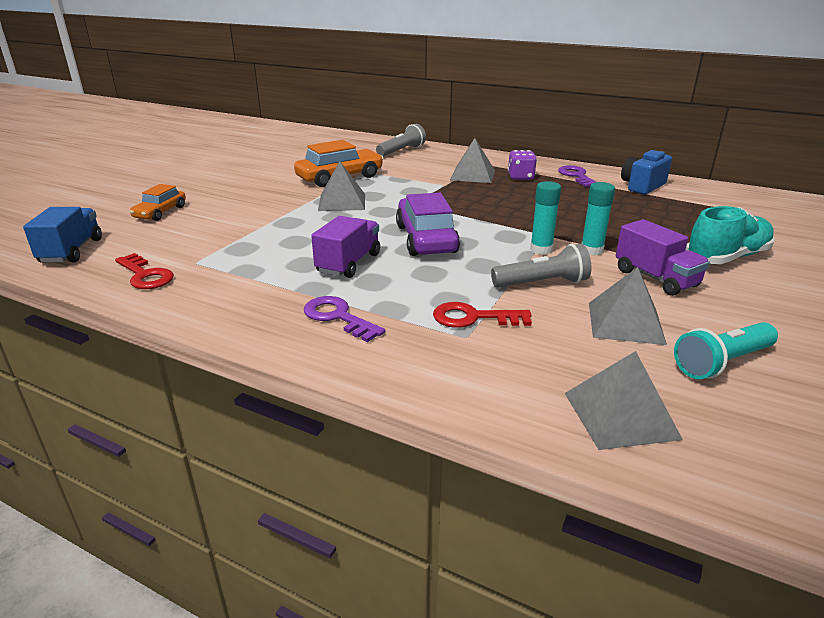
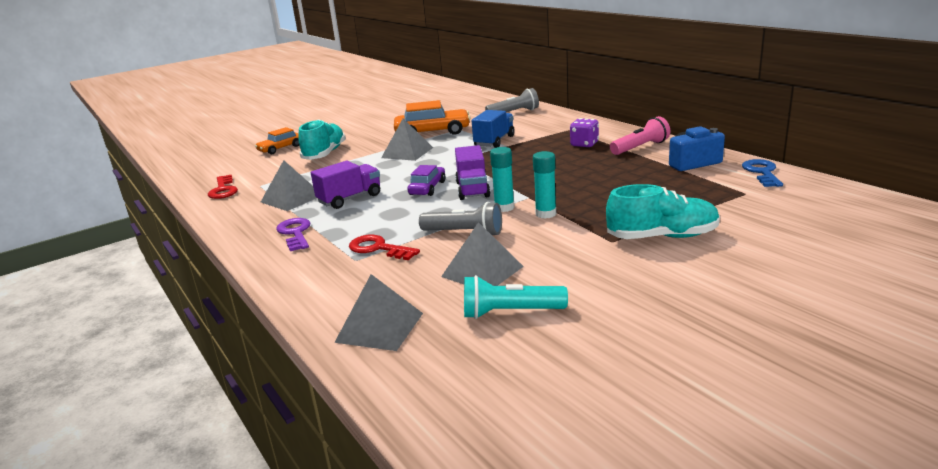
camera: 30 degrees right, 5 degrees down
(71, 251) = (203, 169): blue truck -> blue truck (494, 141)
(235, 213) = (325, 154): none -> turquoise shoe
(426, 239) = (427, 188): purple car -> purple car, size x0.60
(472, 175) = (544, 139): grey pyramid -> grey pyramid (291, 198)
(576, 176) = (640, 148): purple key -> pink flashlight
(655, 278) = (564, 243): purple truck -> purple truck (472, 189)
(709, 189) = (762, 172): none -> blue key

